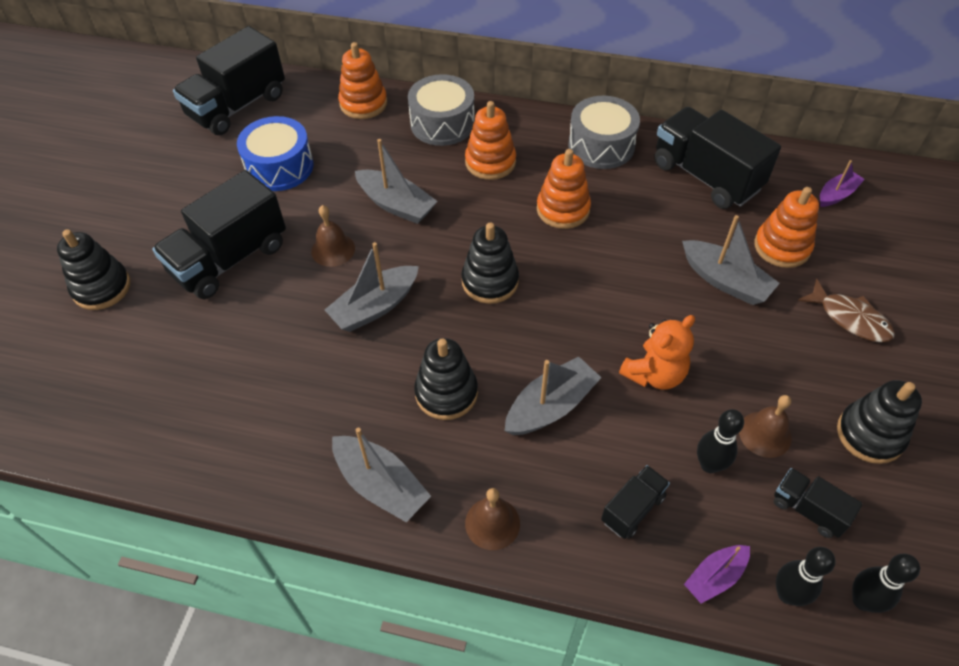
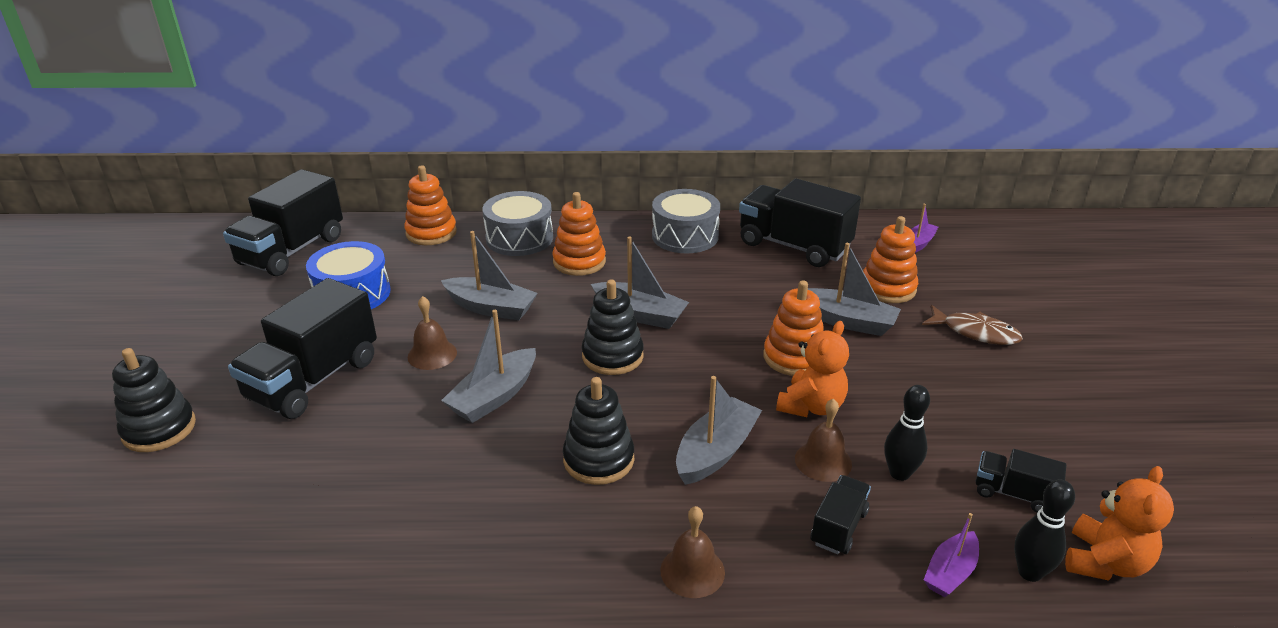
camera: 15 degrees left, 20 degrees down
(381, 485) = (551, 559): grey boat -> grey boat (640, 314)
(563, 209) = (666, 288): orange stacking toy -> orange stacking toy (794, 357)
(765, 434) = (941, 437): brown bell -> brown bell (823, 461)
(862, 600) = (1104, 562): black bowling pin -> orange teddy bear
(870, 434) = (1039, 420): black stacking toy -> none

